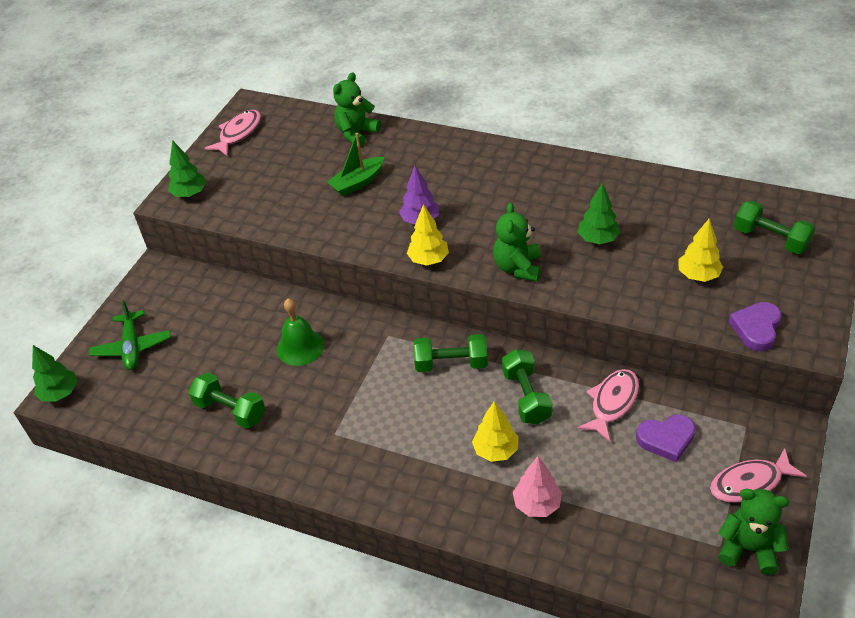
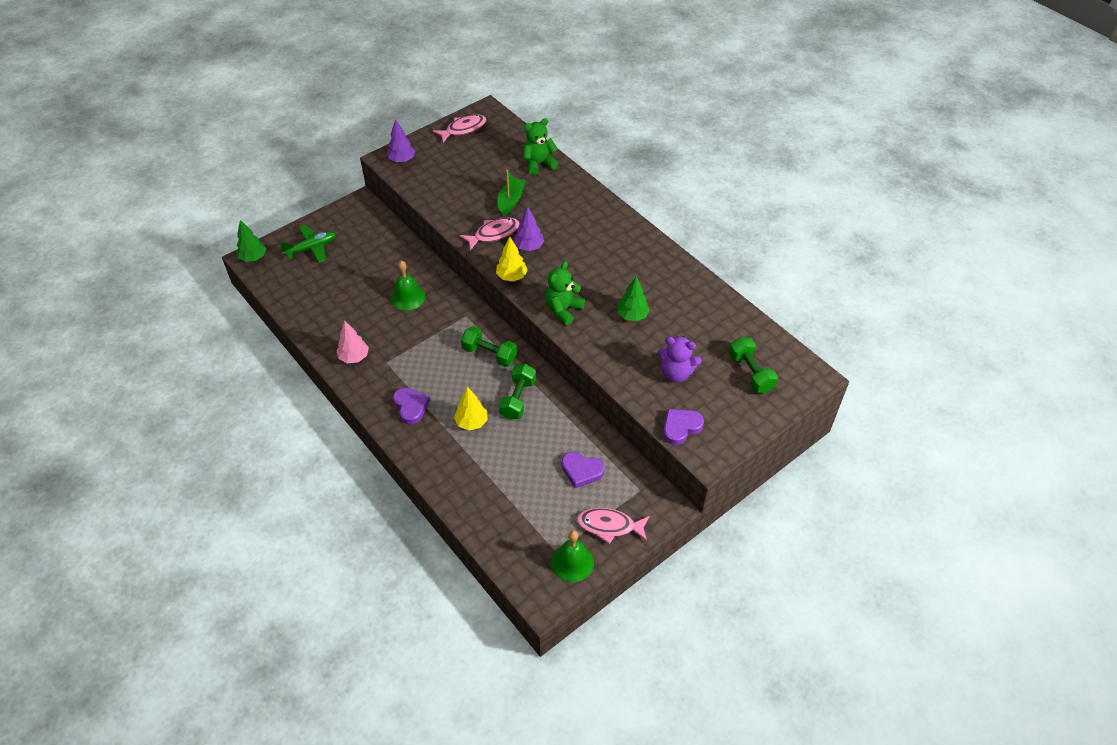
camera: 25 degrees right, 5 degrees up
(132, 347) = (312, 248): green plane -> green plane turned 135 degrees counterclockwise
(190, 194) = (402, 160): green tree -> purple tree
(230, 410) = (338, 317): green dumbbell -> none
(357, 183) = (511, 201): green boat -> green boat turned 120 degrees clockwise
(407, 470) = (411, 407): none -> purple heart
(537, 504) = (469, 467): pink tree -> pink tree (354, 357)
(612, 403) = (568, 431): pink fish -> pink fish (494, 234)
(698, 275) = (676, 373): yellow tree -> purple teddy bear
(748, 548) = (572, 562): green teddy bear -> green bell

